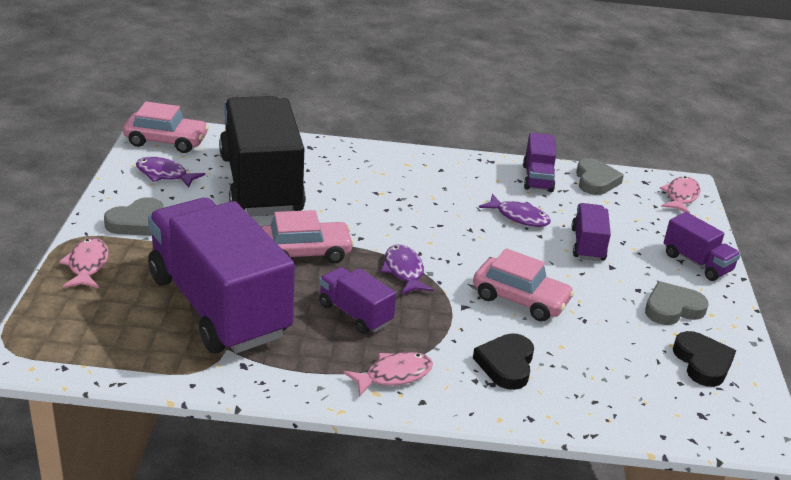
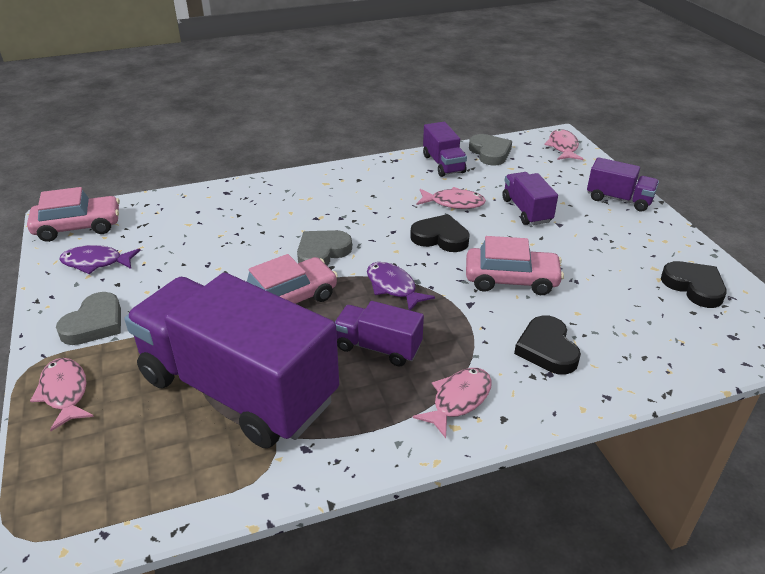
camera: 20 degrees left, 5 degrees up
(261, 184) = (202, 243): black truck -> none
(481, 243) = (440, 238): none -> black heart
(519, 217) = (454, 203): purple fish -> pink fish
(672, 308) = (633, 246): grey heart -> grey heart (322, 252)

